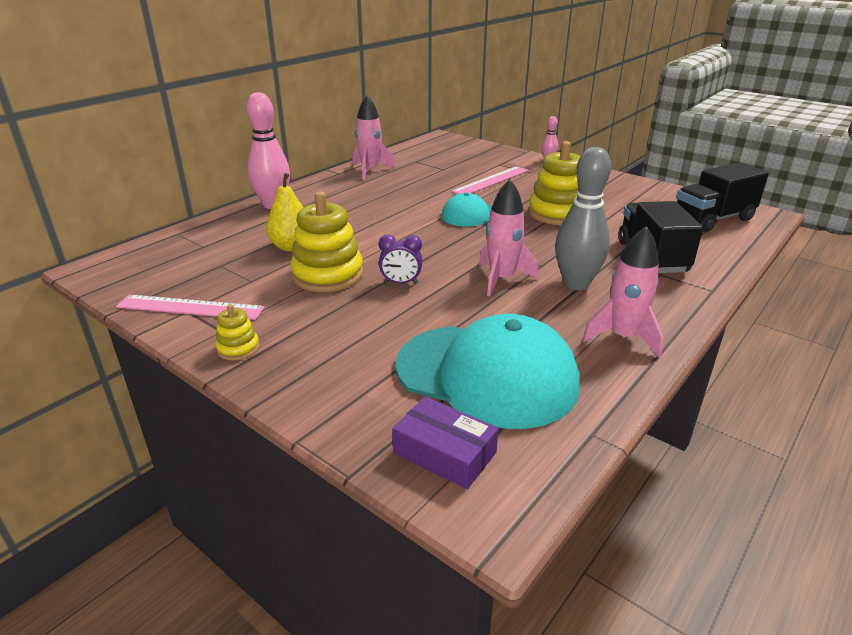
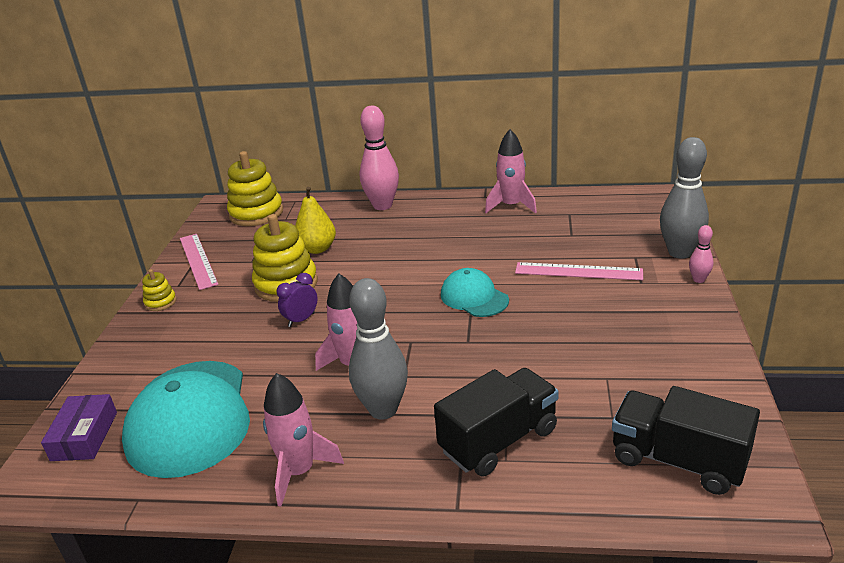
camera: 60 degrees right, 0 degrees up
(401, 283) = (301, 320): purple clock -> purple clock turned 75 degrees clockwise
(513, 154) = (680, 252): none -> grey bowling pin
(557, 213) = (543, 341): yellow stacking toy -> yellow stacking toy (256, 213)

